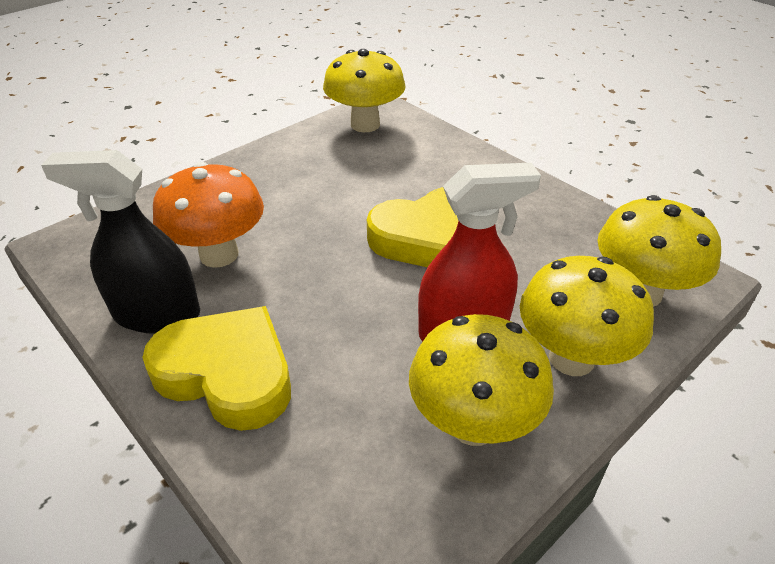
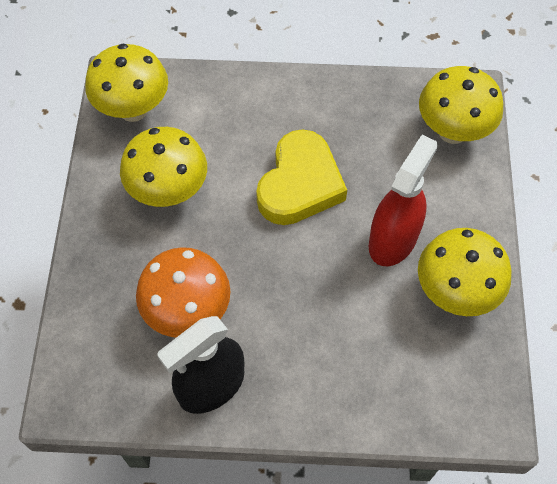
camera: 45 degrees left, 20 degrees up
(227, 373) = (304, 380): yellow heart -> none
(571, 358) = (460, 209): yellow mushroom -> yellow mushroom (169, 191)

